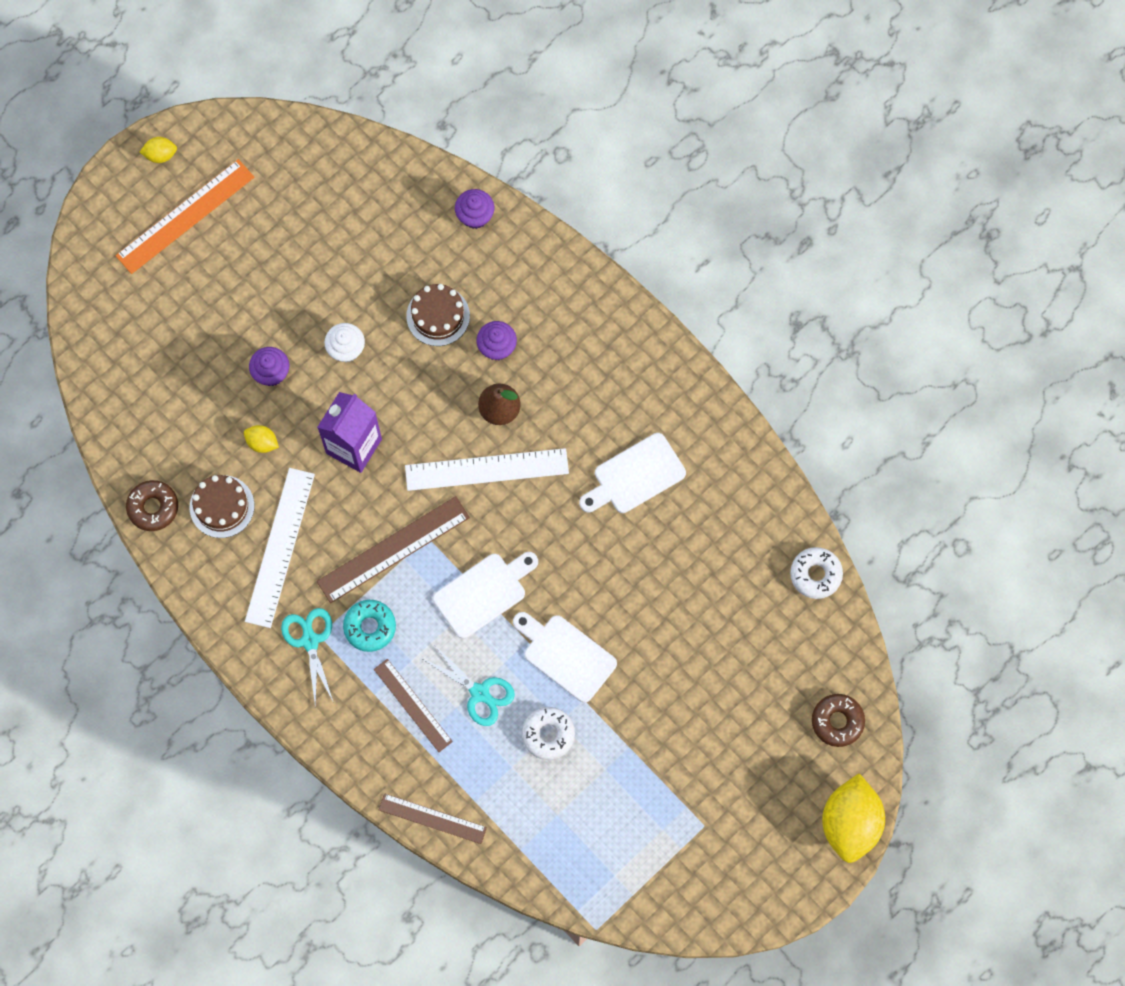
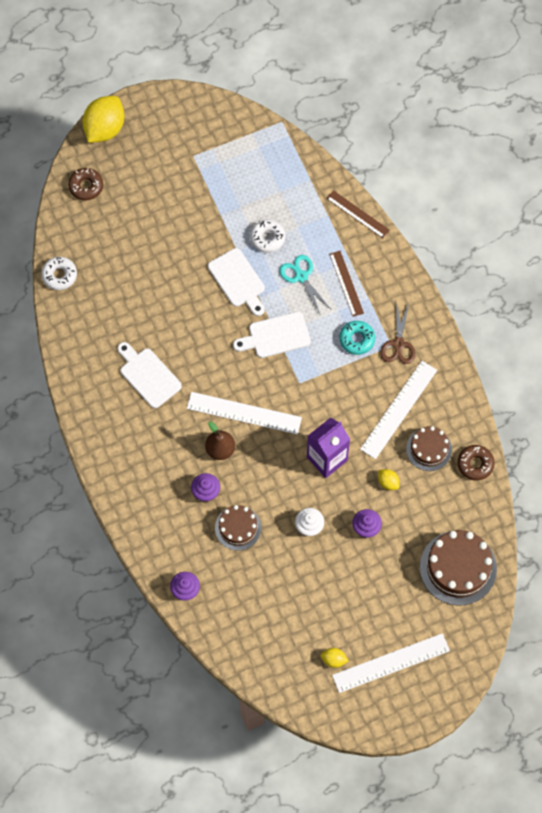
camera: 160 degrees left, 5 degrees down
(135, 362) = (458, 568): none -> brown cake
(160, 155) = (394, 717): yellow lemon -> yellow lemon (334, 660)
(185, 216) = (391, 663): orange ruler -> white ruler
(310, 641) = (398, 344): turquoise scissors -> brown scissors
(393, 550) = (324, 382): brown ruler -> none
(635, 476) = (148, 375): white cutting board -> white cutting board turned 120 degrees counterclockwise

